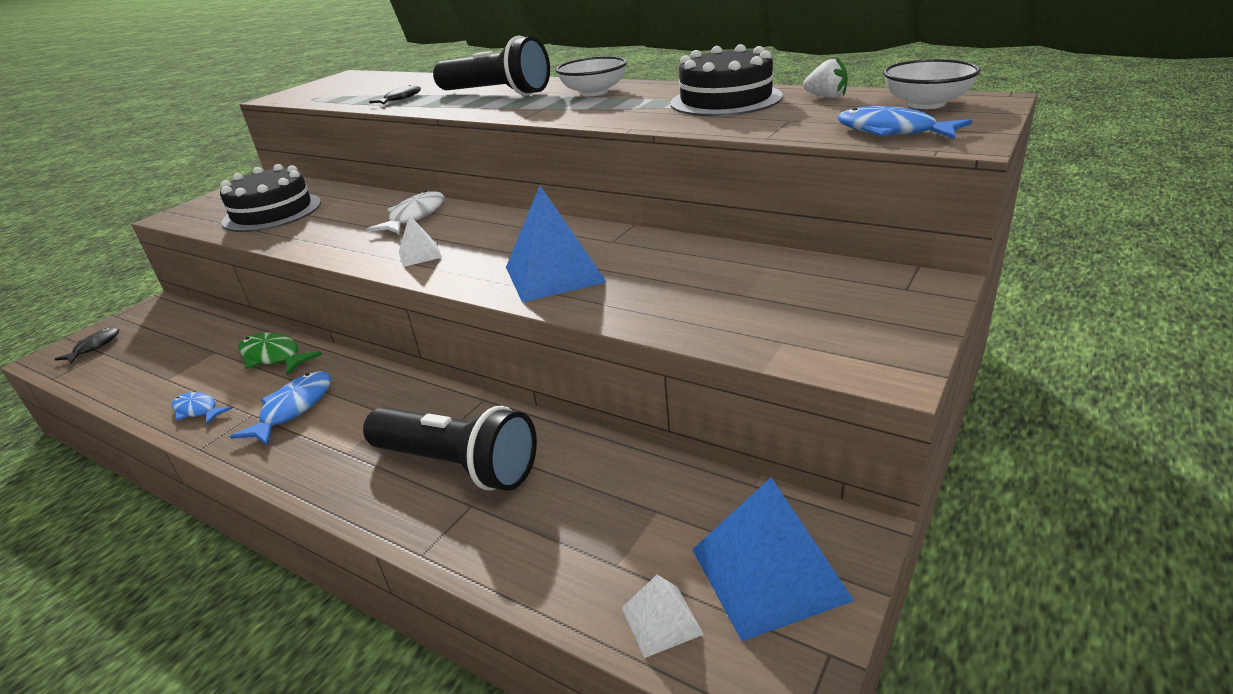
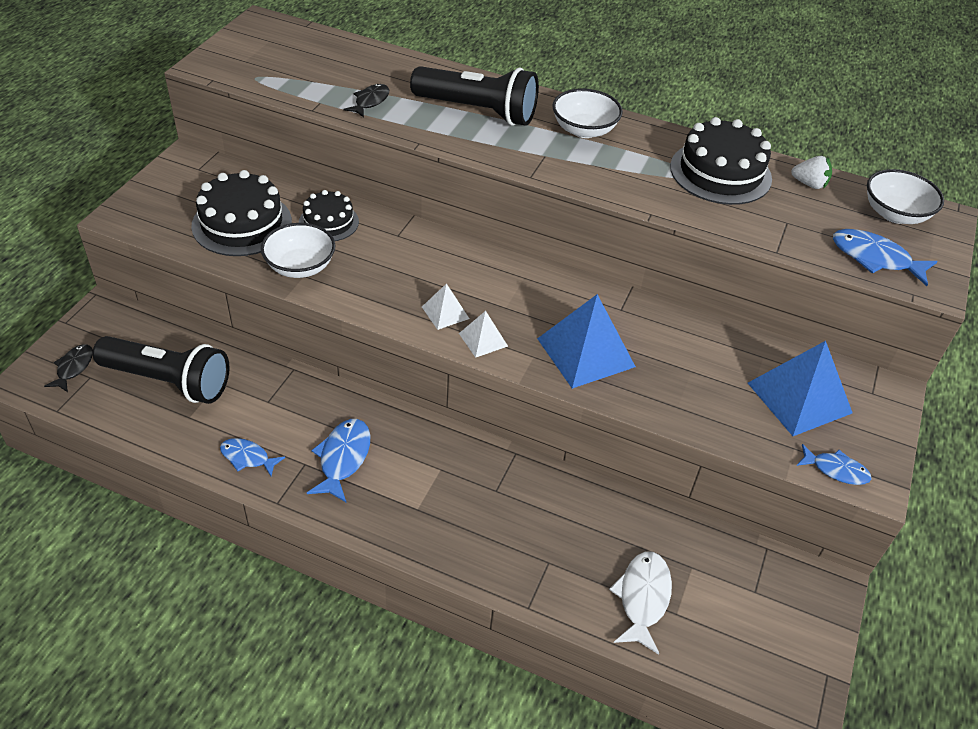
camera: 15 degrees left, 15 degrees up
(274, 356) = (286, 392): green fish -> none
(302, 234) = (300, 266): none -> white bowl
(352, 205) = (328, 222): none -> black cake
(414, 216) = (409, 250): white fish -> white fish (642, 598)
(457, 465) = (522, 523): black flashlight -> black flashlight (169, 381)
(661, 620) = (718, 655): white pyramid -> white pyramid (483, 339)
(768, 573) = (780, 618): blue pyramid -> blue pyramid (799, 397)
(838, 360) = (836, 470): none -> blue fish

